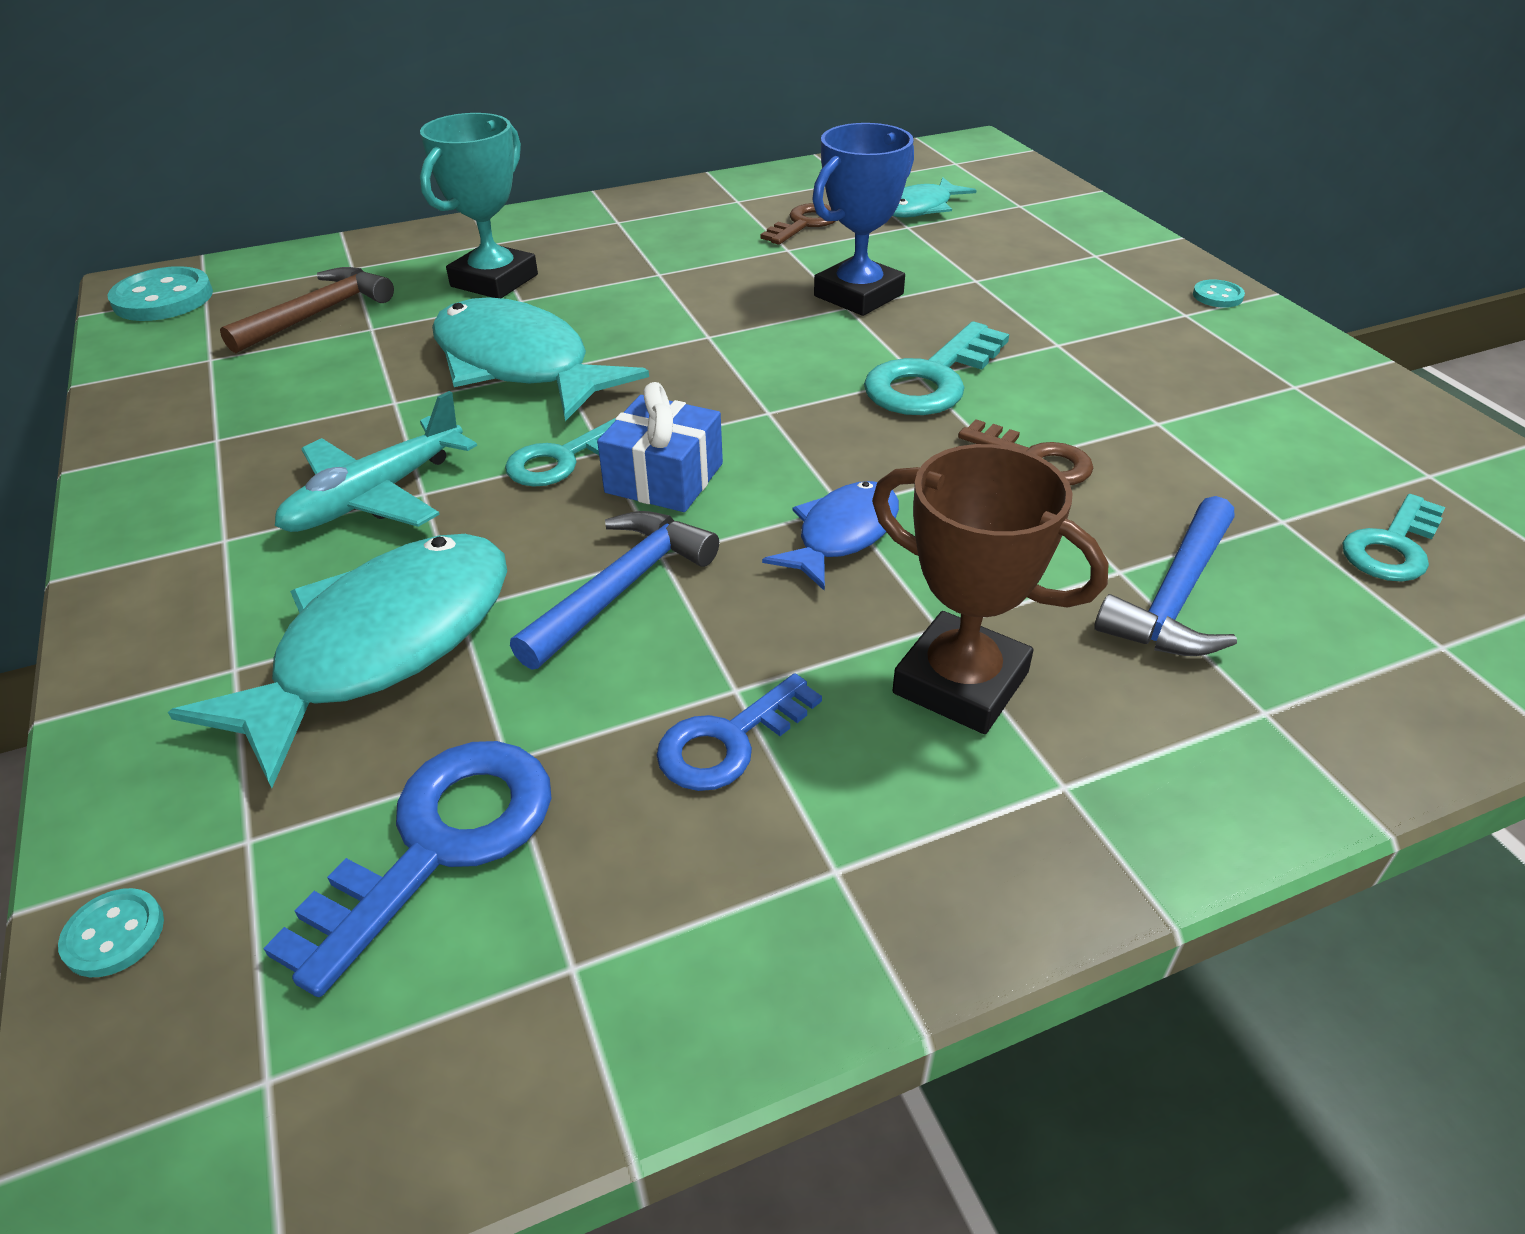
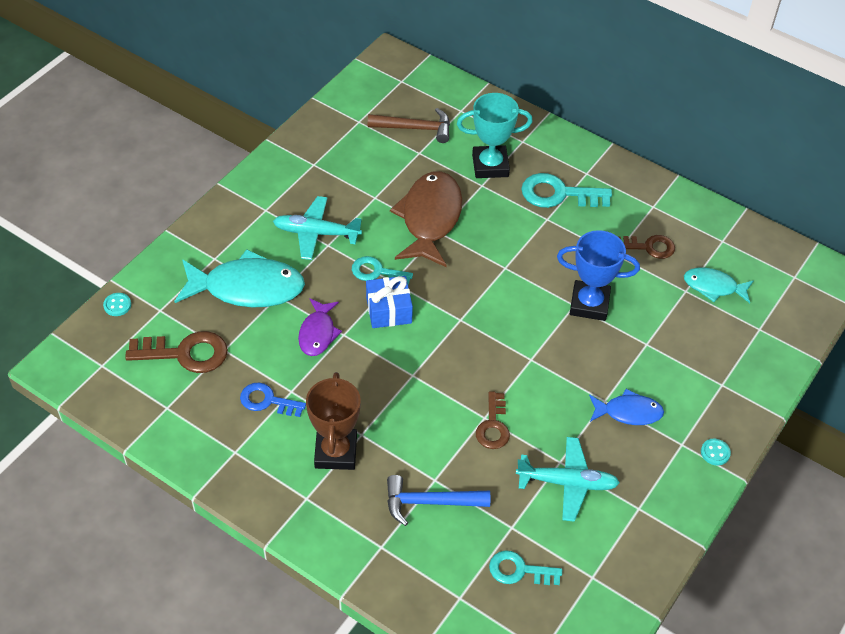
camera: 55 degrees right, 10 degrees up
(163, 298) = (386, 72): turquoise button -> none
(439, 843) = (185, 353): blue key -> brown key
(519, 365) = (430, 219): turquoise fish -> brown fish
(621, 588) = (318, 333): blue hammer -> purple fish
(842, 535) = (393, 383): blue fish -> blue fish (628, 412)
(931, 379) = (531, 365): turquoise key -> turquoise key (558, 194)
(1209, 430) = (567, 483): none -> turquoise plane

